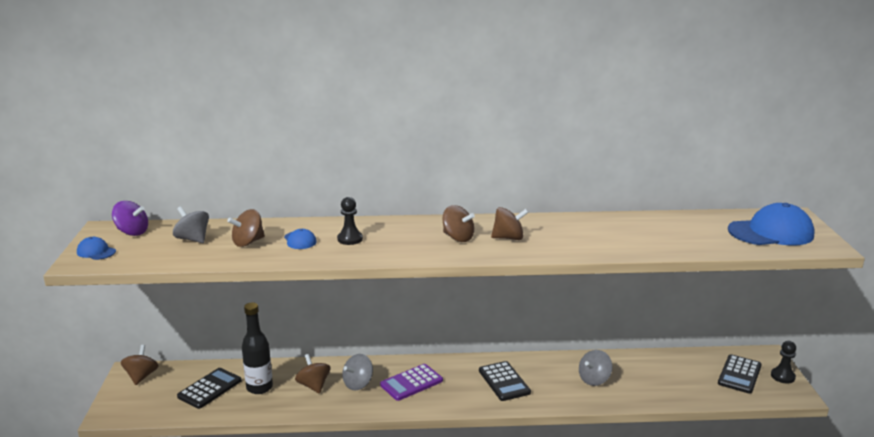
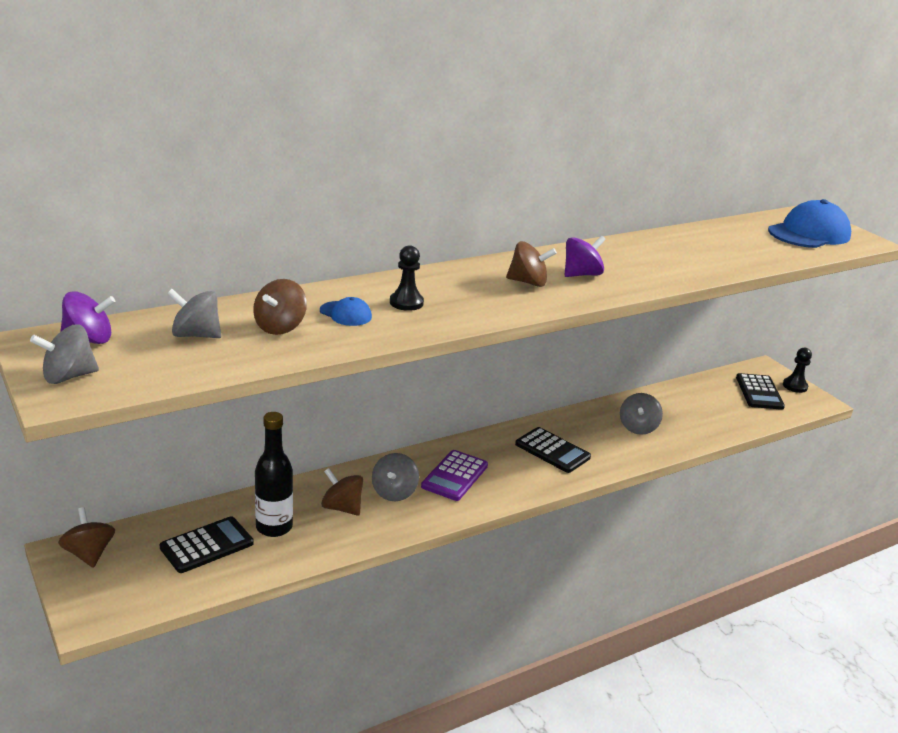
camera: 30 degrees left, 5 degrees up
(96, 252) = (68, 376): blue cap -> grey spinning top
(210, 389) = (207, 545): black calculator -> black calculator turned 45 degrees clockwise
(508, 238) = (581, 274): brown spinning top -> purple spinning top

